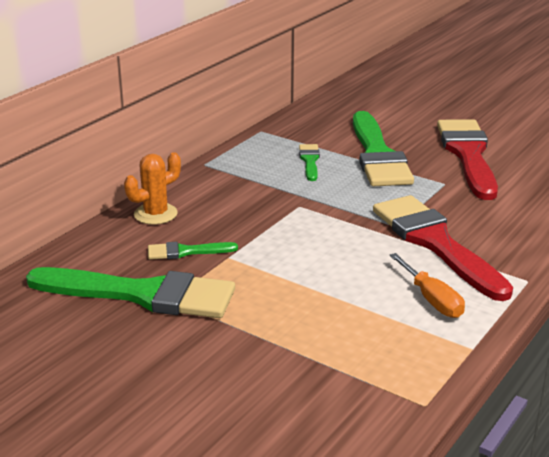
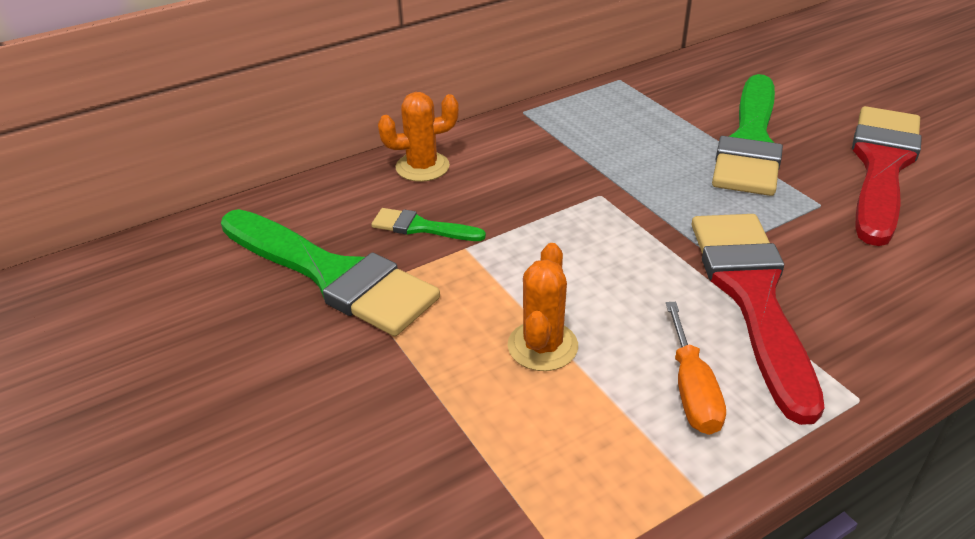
camera: 25 degrees right, 10 degrees up
(310, 161) = (654, 132): green brush -> none
(324, 300) = (542, 346): none -> orange cactus

